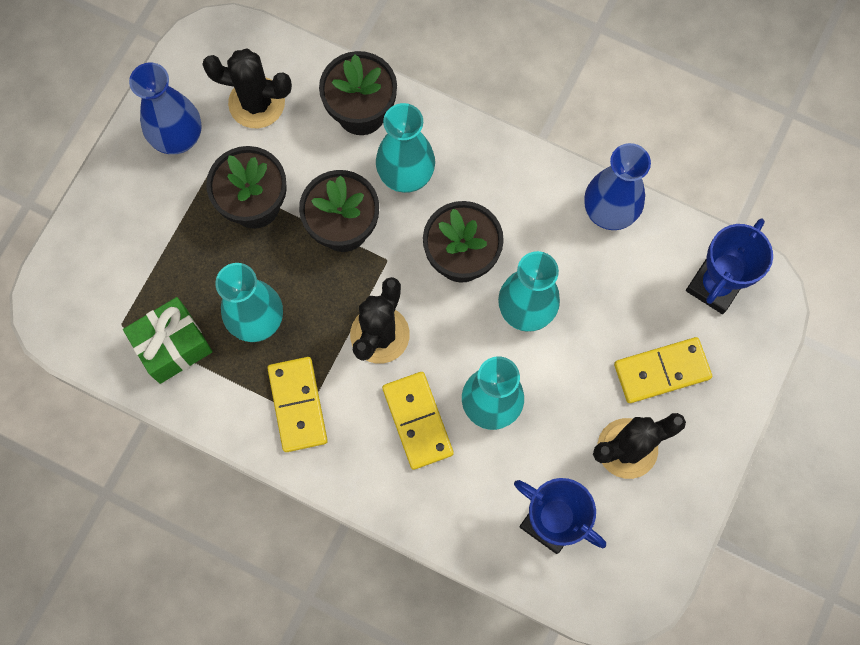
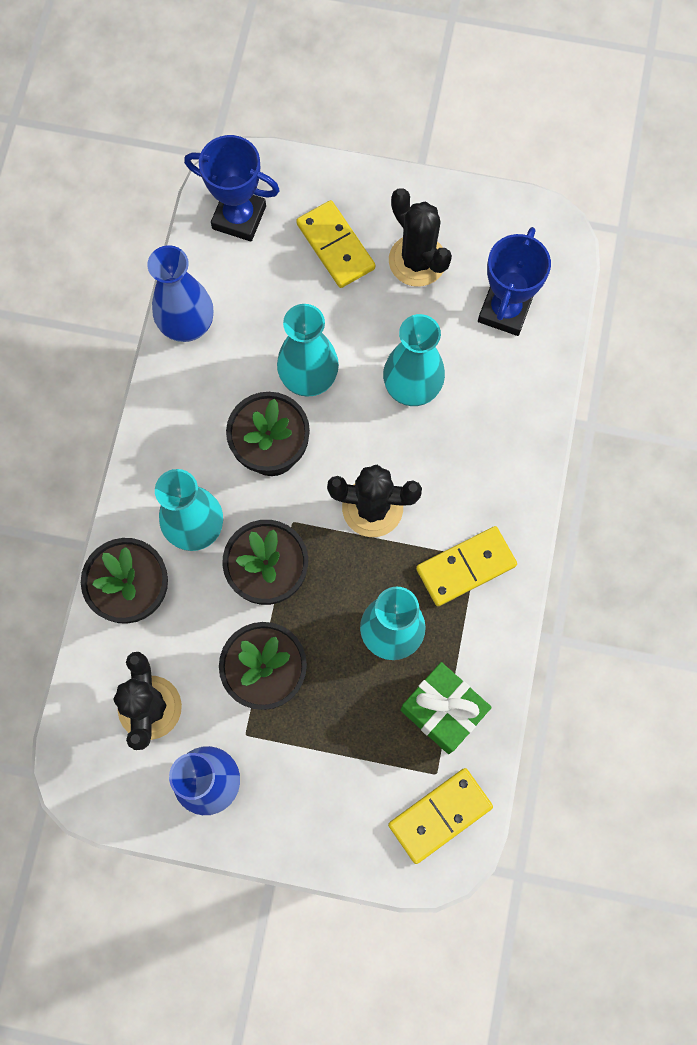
camera: 105 degrees left, 0 degrees up
(417, 421) = (447, 450): yellow domino -> yellow domino (440, 815)

